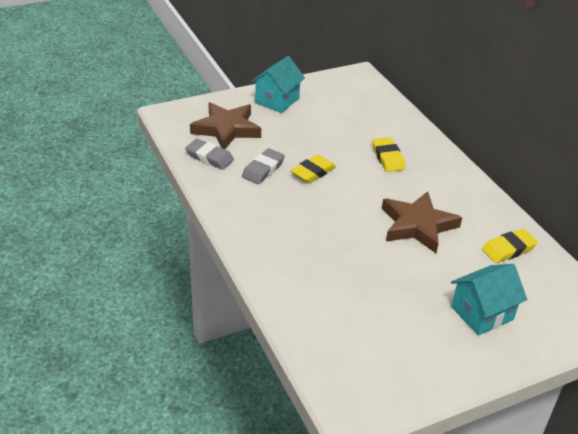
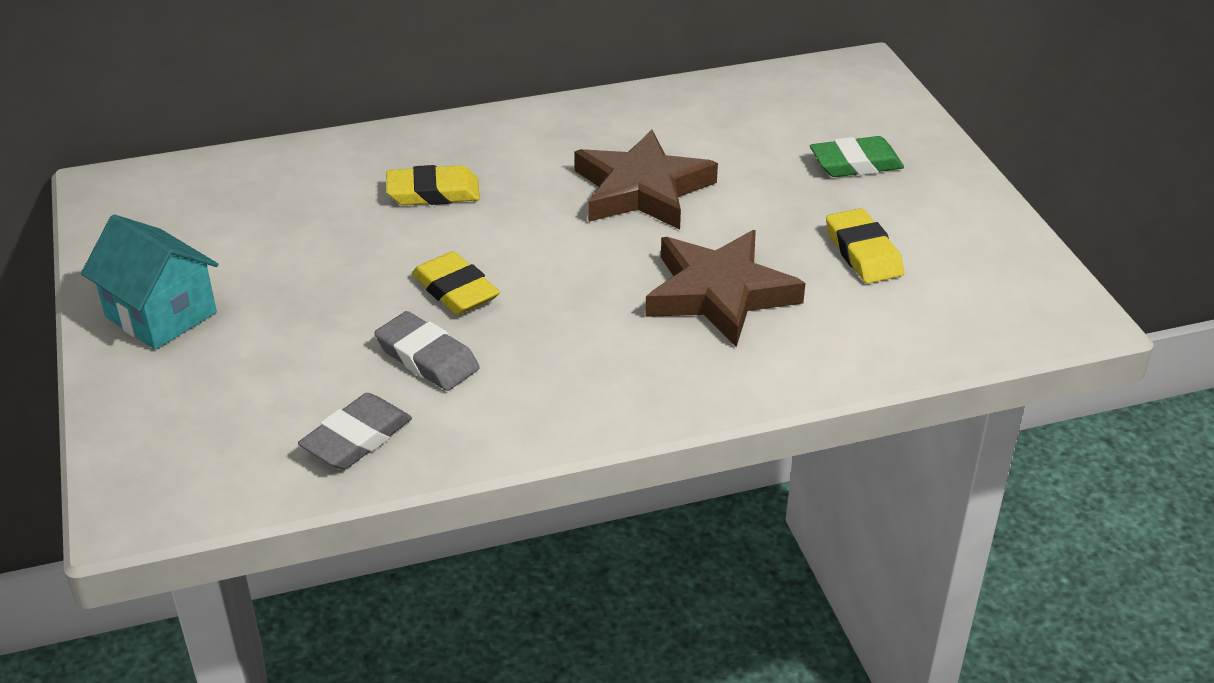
camera: 80 degrees left, 0 degrees up
(226, 129) = (249, 404): brown star -> brown star (719, 294)
(482, 313) = (855, 164): turquoise house -> green eraser
(508, 249) = (711, 114): yellow eraser -> yellow eraser (863, 252)

